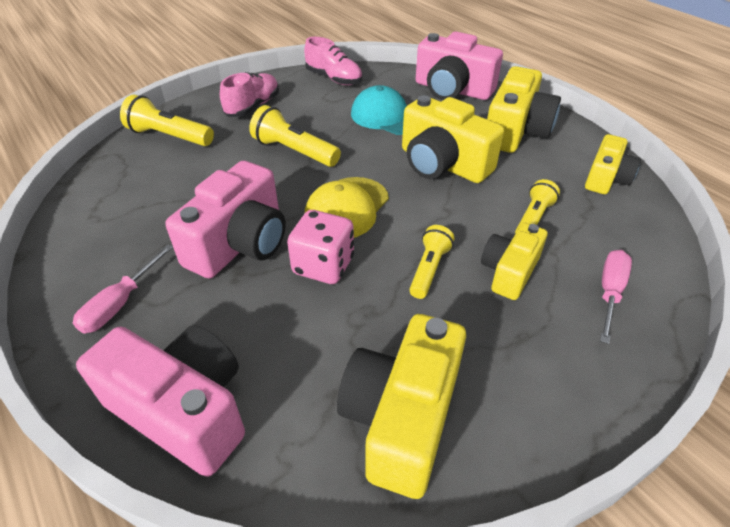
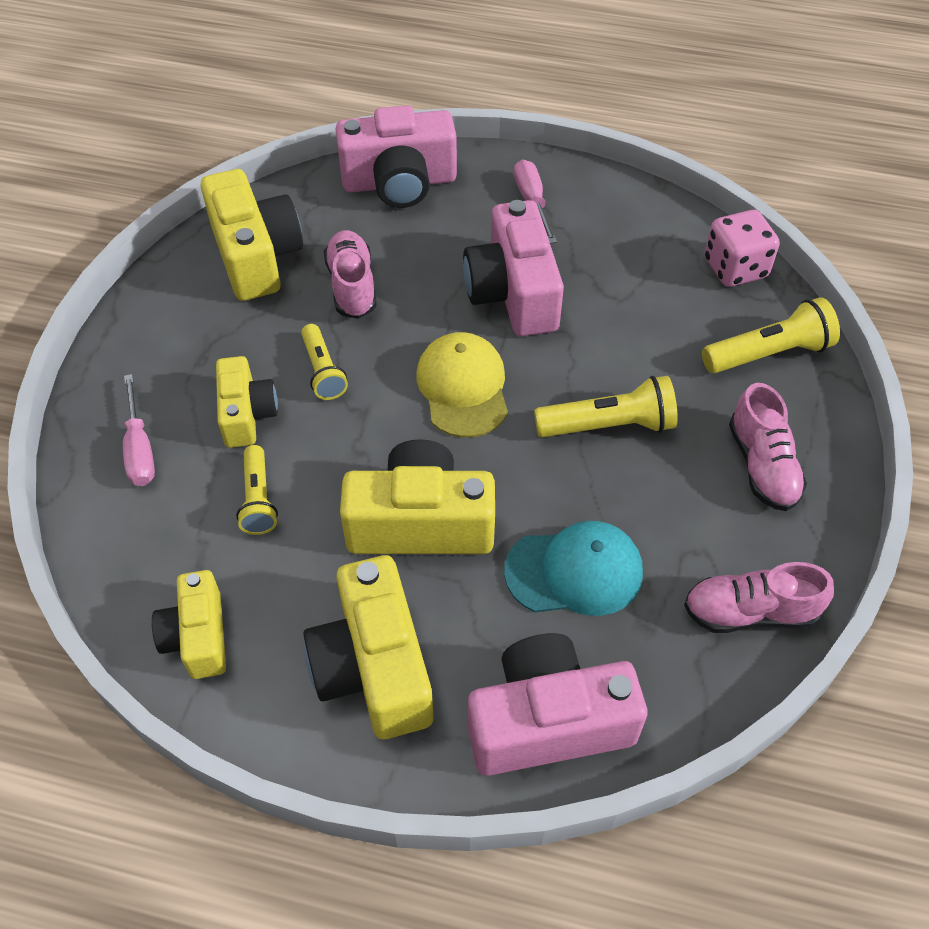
camera: 140 degrees right, 10 degrees up
(323, 266) = (418, 318): pink dice -> pink dice (735, 268)
(344, 323) = (352, 286): none -> pink shoe

